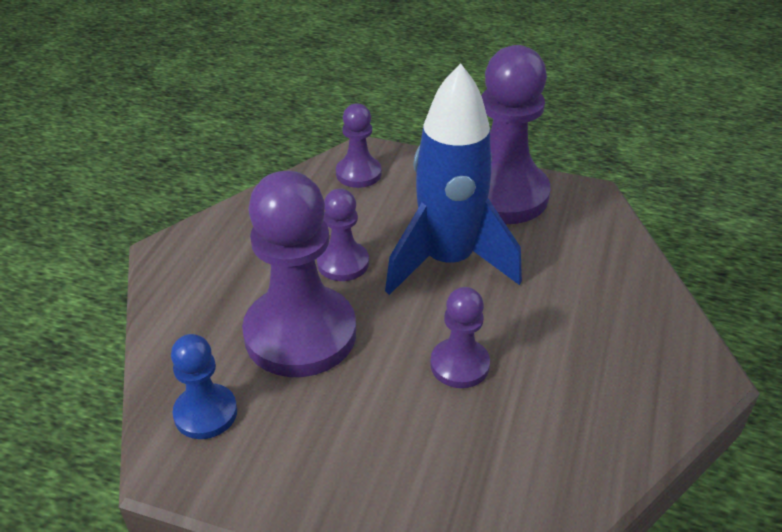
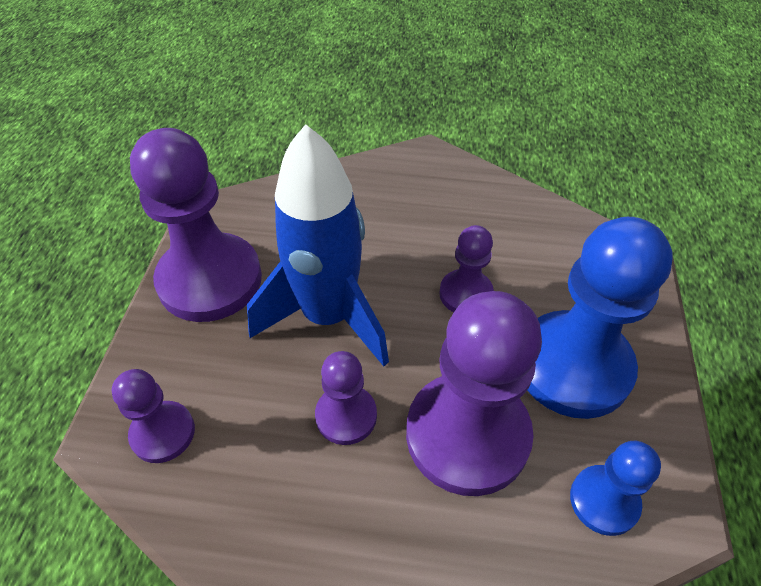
camera: 100 degrees left, 10 degrees up
(347, 433) = (573, 366): none -> blue pawn

